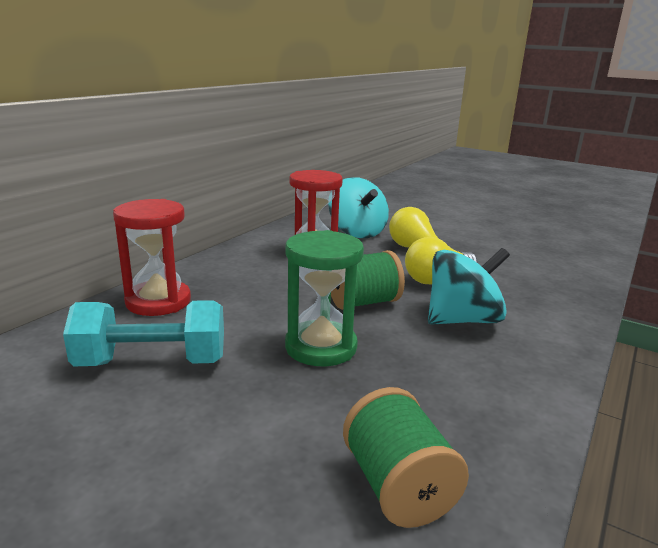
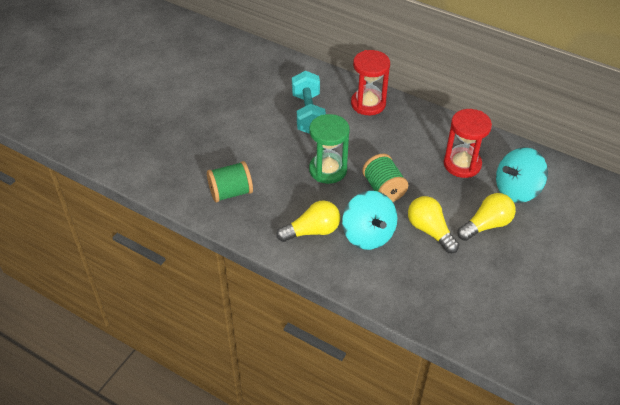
camera: 90 degrees right, 25 degrees up
(476, 369) = (312, 231): none -> yellow light bulb

